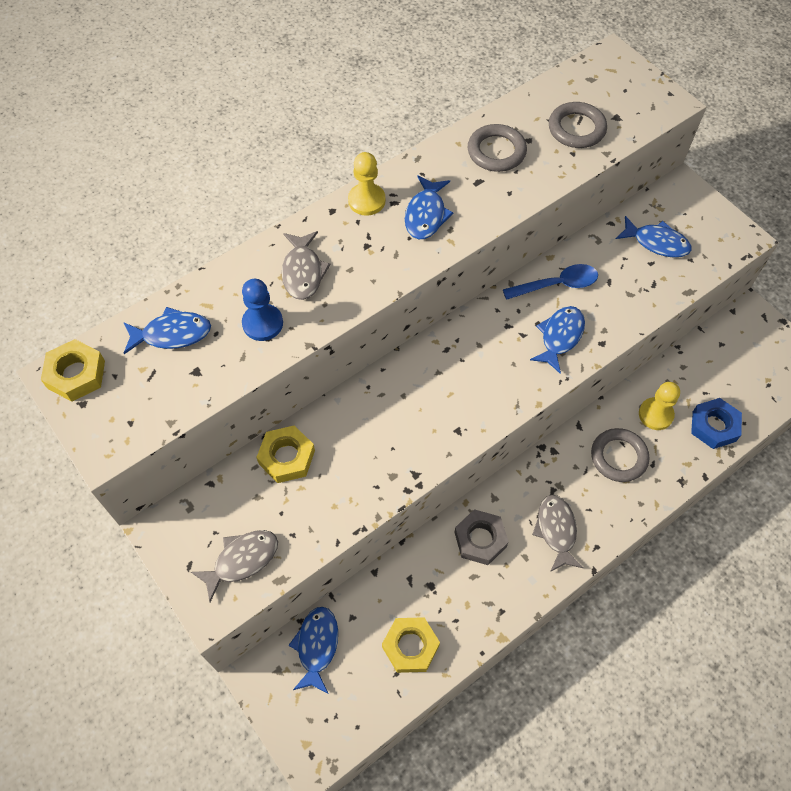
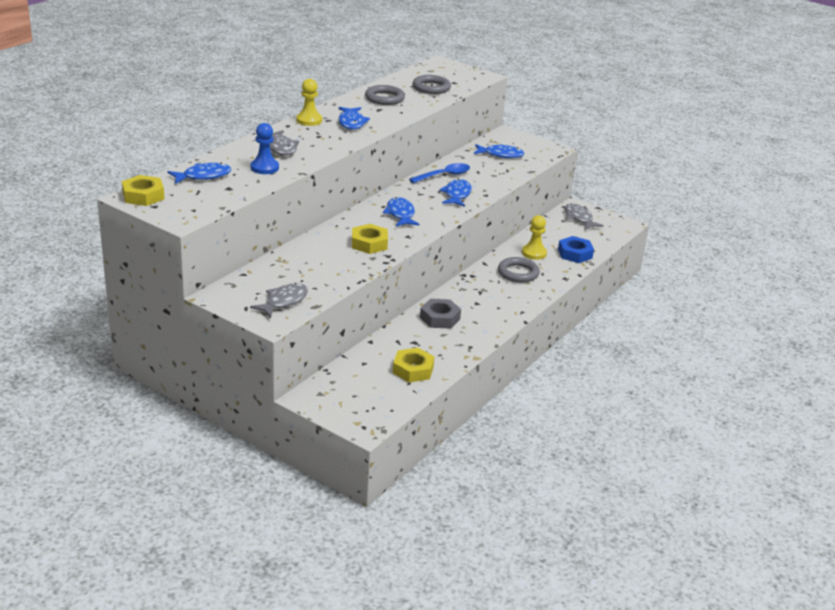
camera: 20 degrees left, 30 degrees down
(286, 457) = (293, 258): yellow nut -> yellow nut (369, 243)
(317, 646) = (344, 379): blue fish -> blue fish (400, 214)
(556, 530) = (491, 308): grey fish -> grey fish (579, 218)

